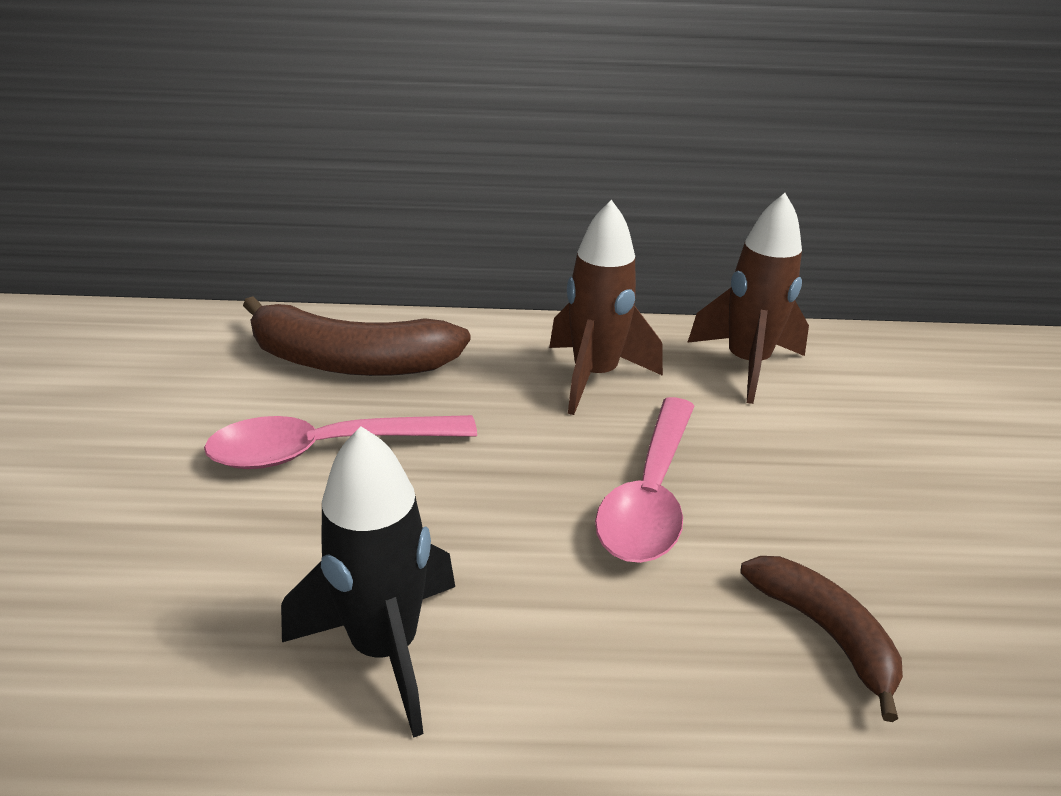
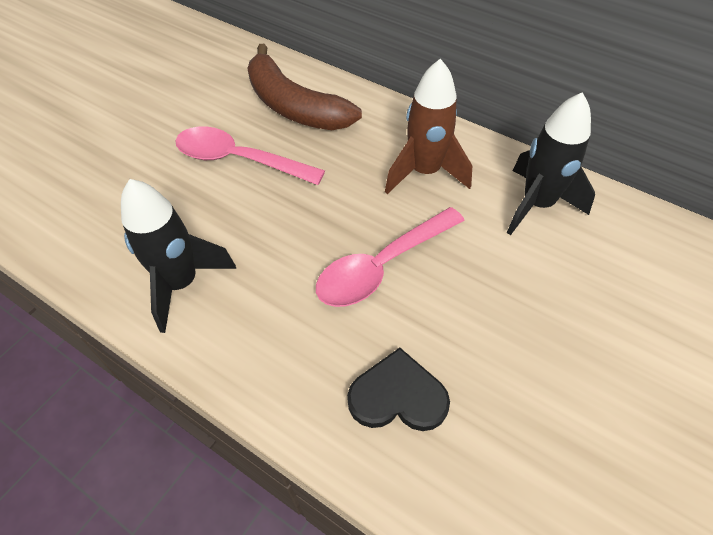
camera: 35 degrees right, 20 degrees up
(746, 365) = (537, 204): brown rocket -> black rocket
(824, 632) = (398, 396): brown banana -> black heart

